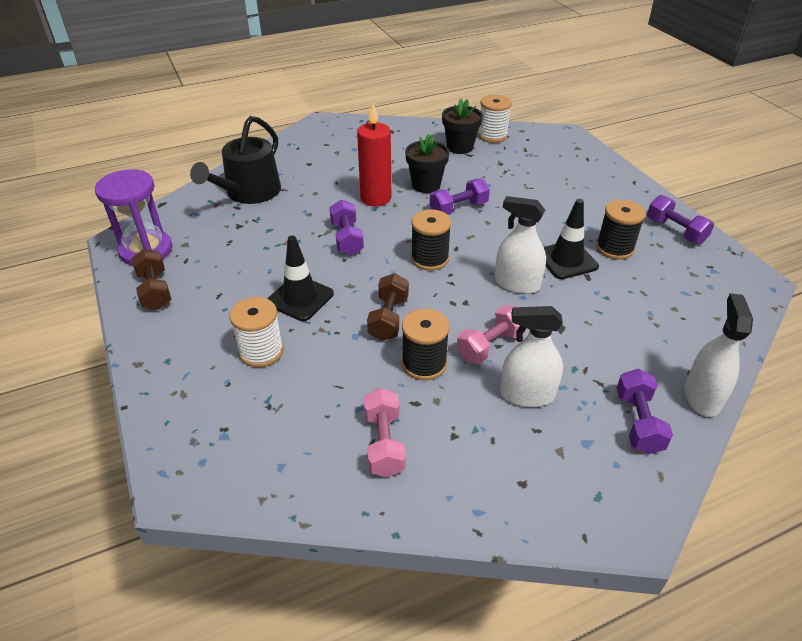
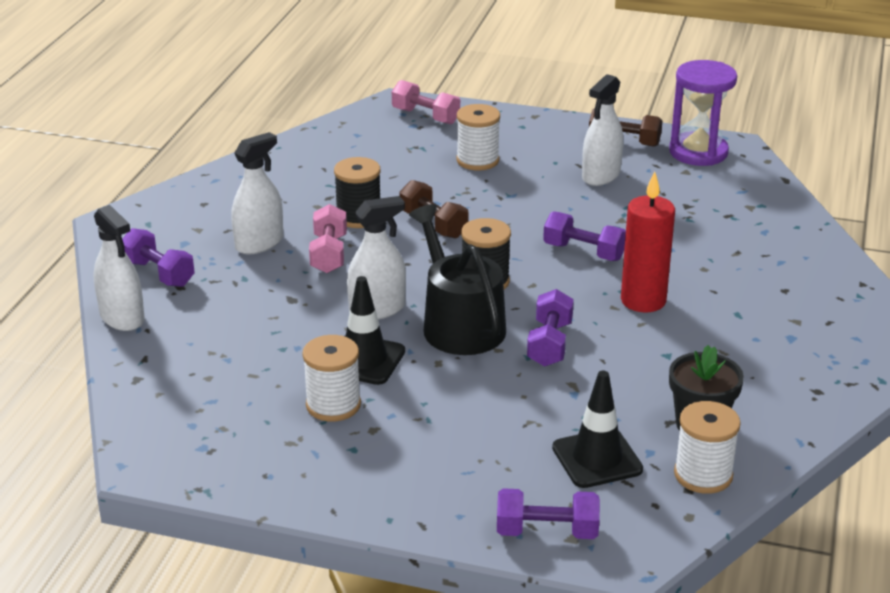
camera: 130 degrees right, 10 degrees down
(227, 277) = (601, 175): none -> white spray bottle
(249, 192) = (753, 230): black watering can -> black watering can (459, 324)
(300, 298) = (521, 196): black traffic cone -> black traffic cone (597, 459)
(384, 443) = (315, 172): pink dumbbell -> pink dumbbell (425, 116)
(426, 185) = (630, 347): black flower pot -> none
(614, 248) = (333, 405): black spool -> white spool
(675, 231) = (291, 474): purple dumbbell -> purple dumbbell (547, 531)

